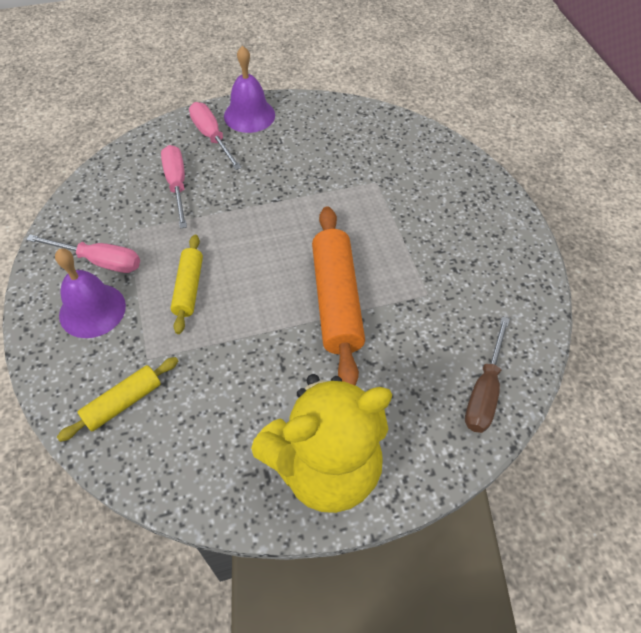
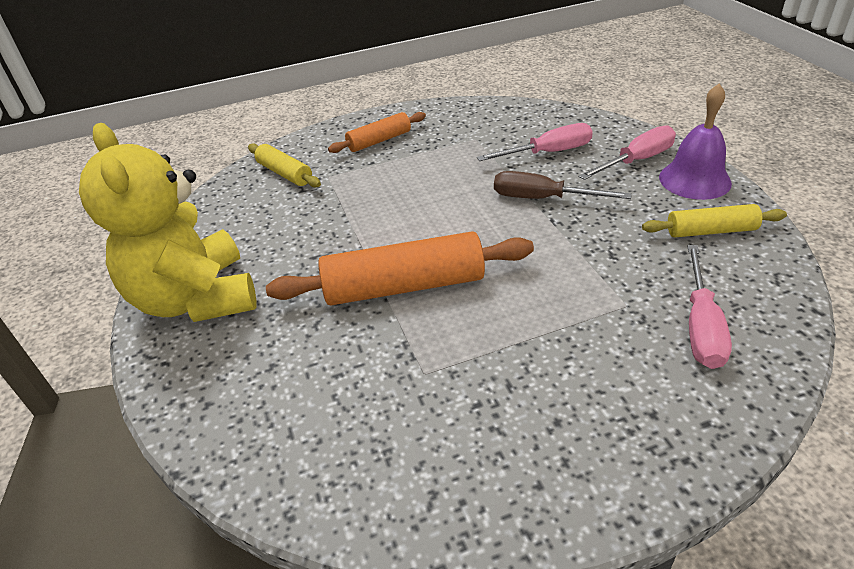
camera: 90 degrees right, 15 degrees down
(92, 310) = (379, 141): purple bell -> orange rolling pin
(99, 261) = (434, 132): pink screwdriver -> pink screwdriver (701, 326)
(189, 288) = (410, 184): yellow rolling pin -> yellow rolling pin (711, 231)
(484, 391) = (264, 440): brown screwdriver -> brown screwdriver (542, 198)

